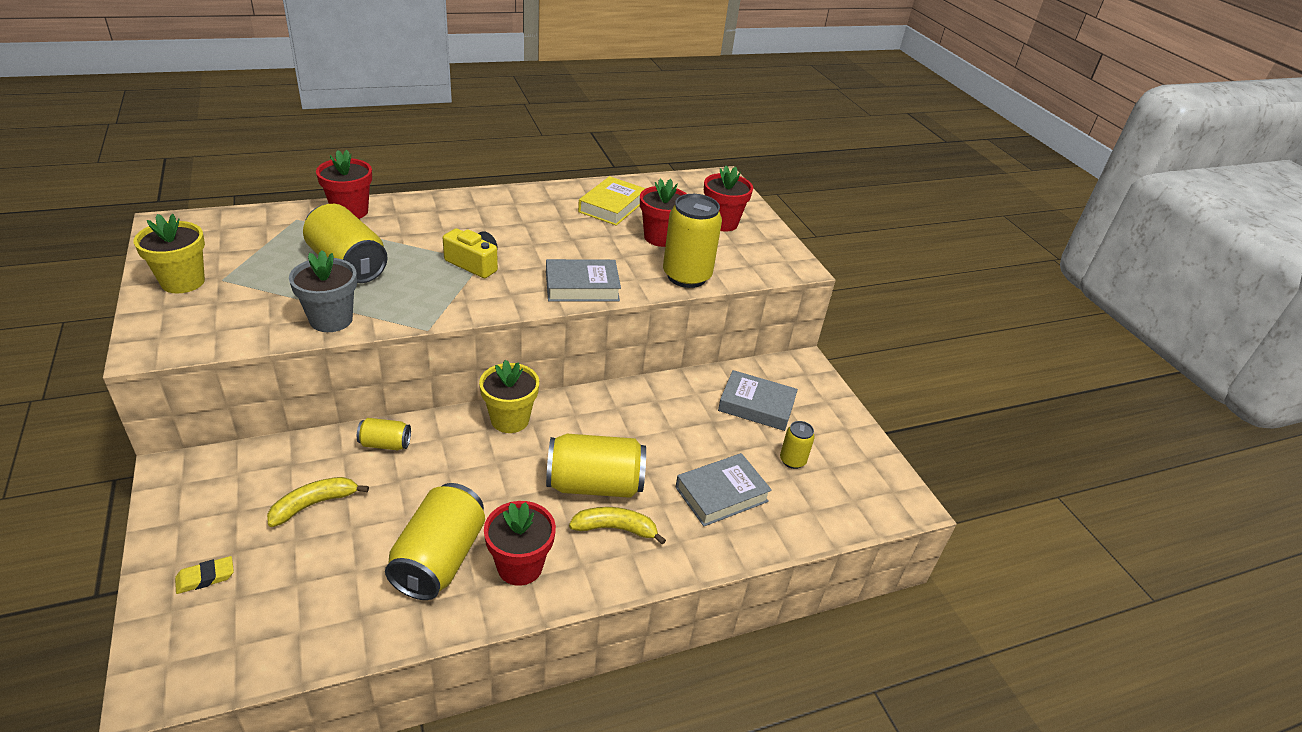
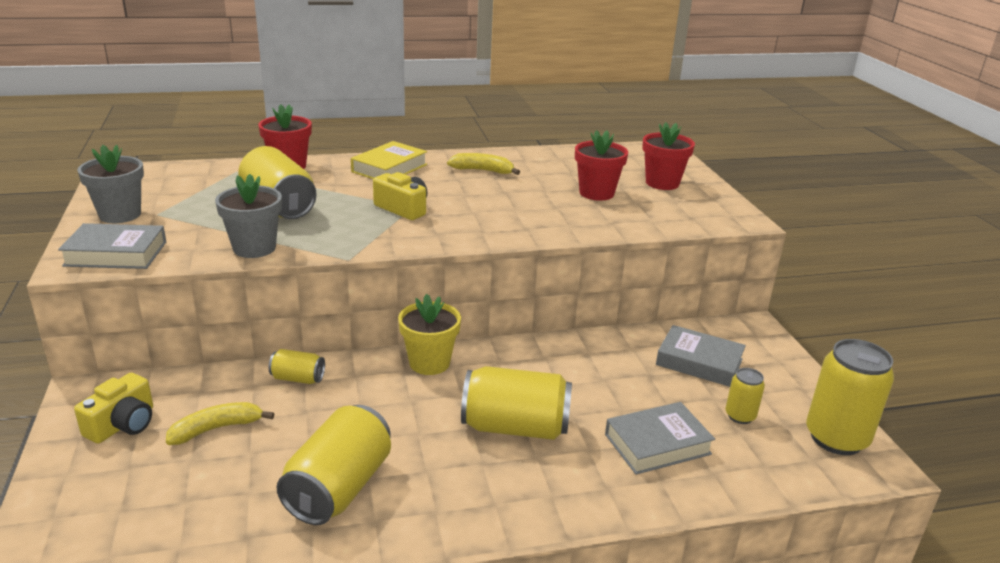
camera: 10 degrees right, 10 degrees down
(183, 282) = (120, 215): yellow flower pot -> grey flower pot
(205, 577) = (94, 489): yellow eraser -> none
(220, 505) = (123, 424): none -> yellow camera
(520, 566) = (425, 501): red flower pot -> none
(582, 286) = (511, 230): grey book -> grey book (116, 254)
(612, 206) = (548, 168): yellow book -> yellow book (389, 168)
(615, 528) = (535, 470): yellow banana -> yellow banana (483, 170)
(686, 276) = (622, 225): yellow can -> yellow can (836, 438)

